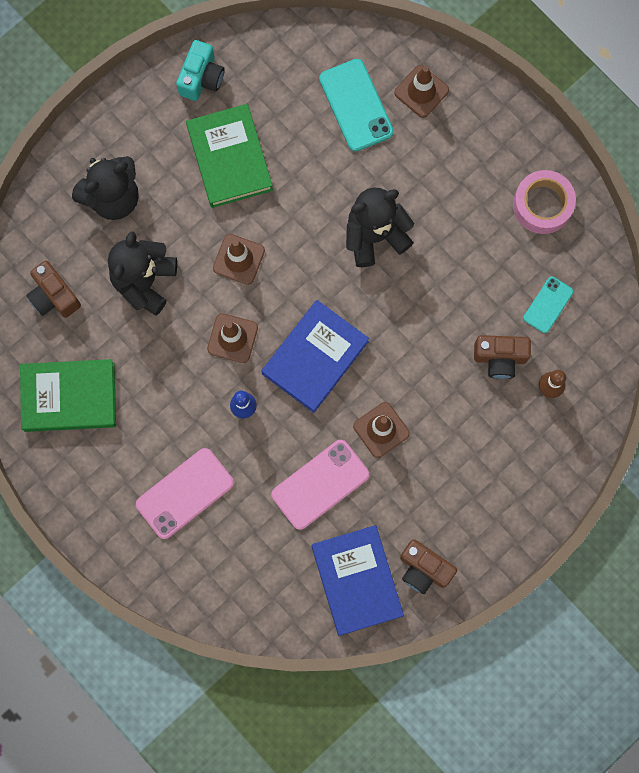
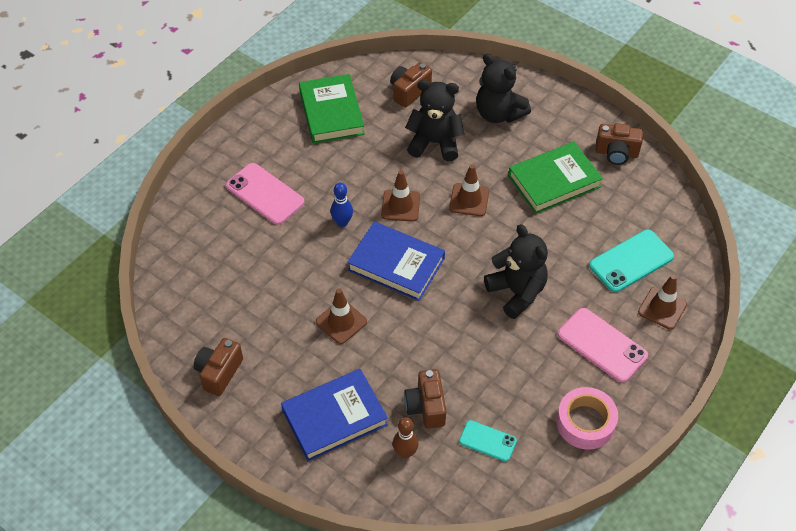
camera: 80 degrees right, 25 degrees down
(201, 78) = (616, 153): turquoise camera -> brown camera
(320, 484) = (285, 284): pink phone -> pink phone (602, 345)
(357, 580) = (204, 323): blue book -> blue book (334, 417)

